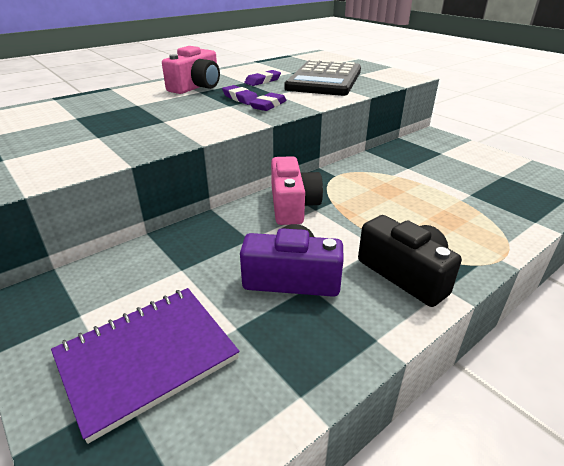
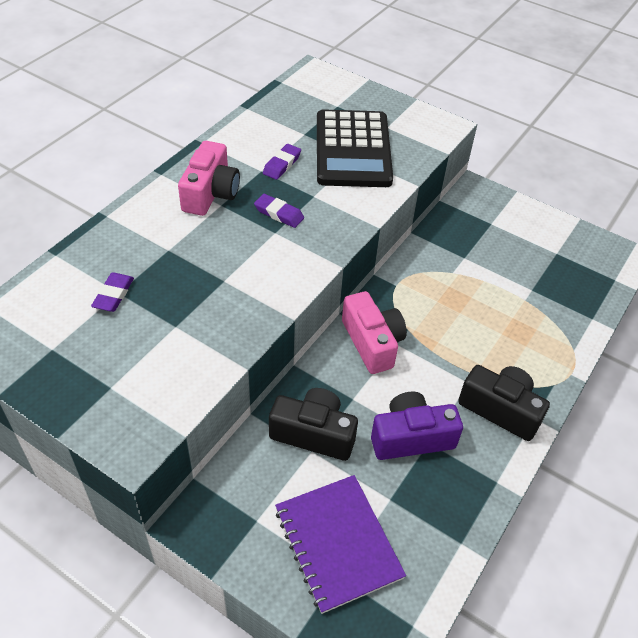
camera: 20 degrees left, 15 degrees up
(147, 357) = (337, 543): purple notebook -> purple notebook turned 60 degrees counterclockwise
(193, 257) = (314, 433): none -> black camera
(268, 105) = (318, 225): purple eraser -> purple eraser (114, 295)

